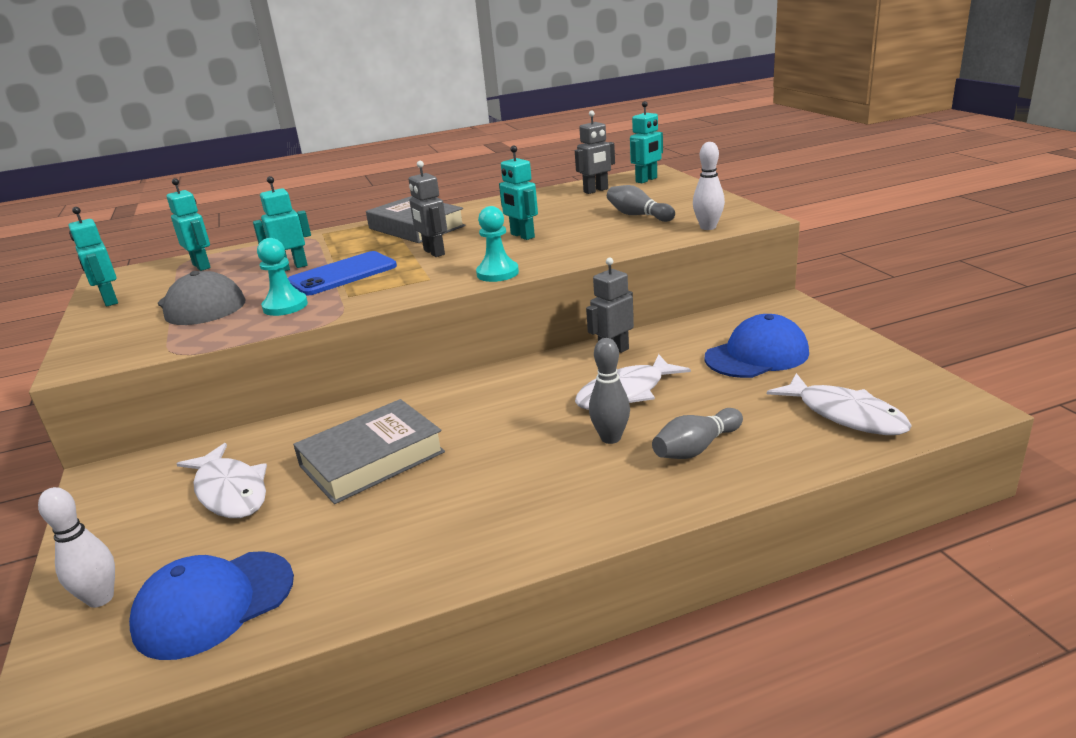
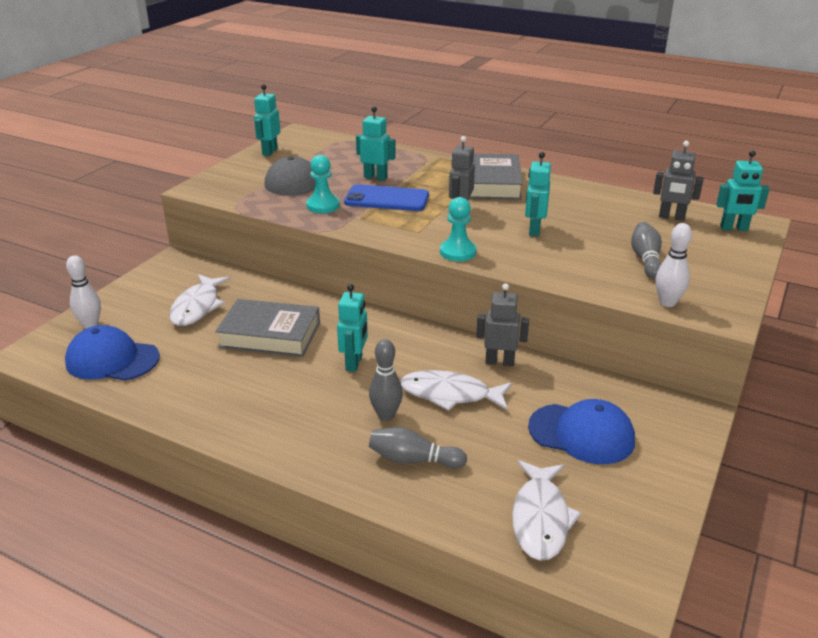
camera: 45 degrees right, 5 degrees up
(202, 266) = (342, 149): turquoise robot -> turquoise robot (354, 363)

